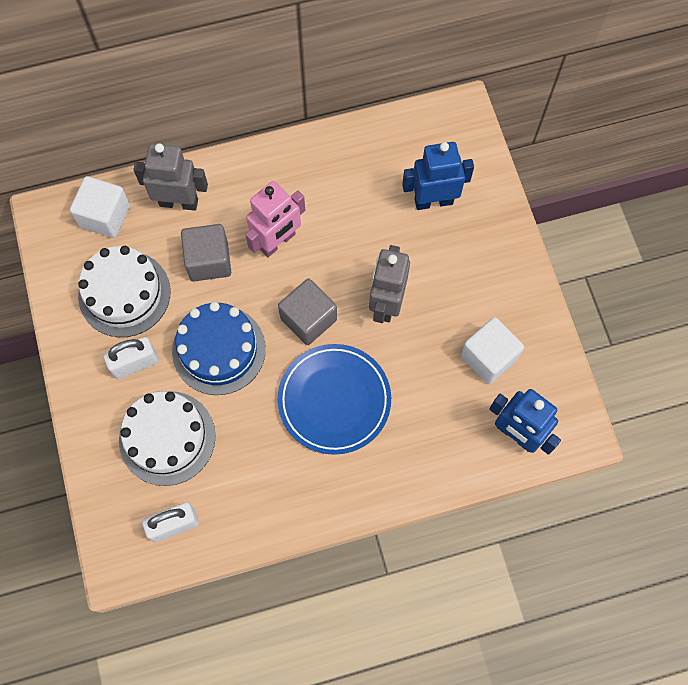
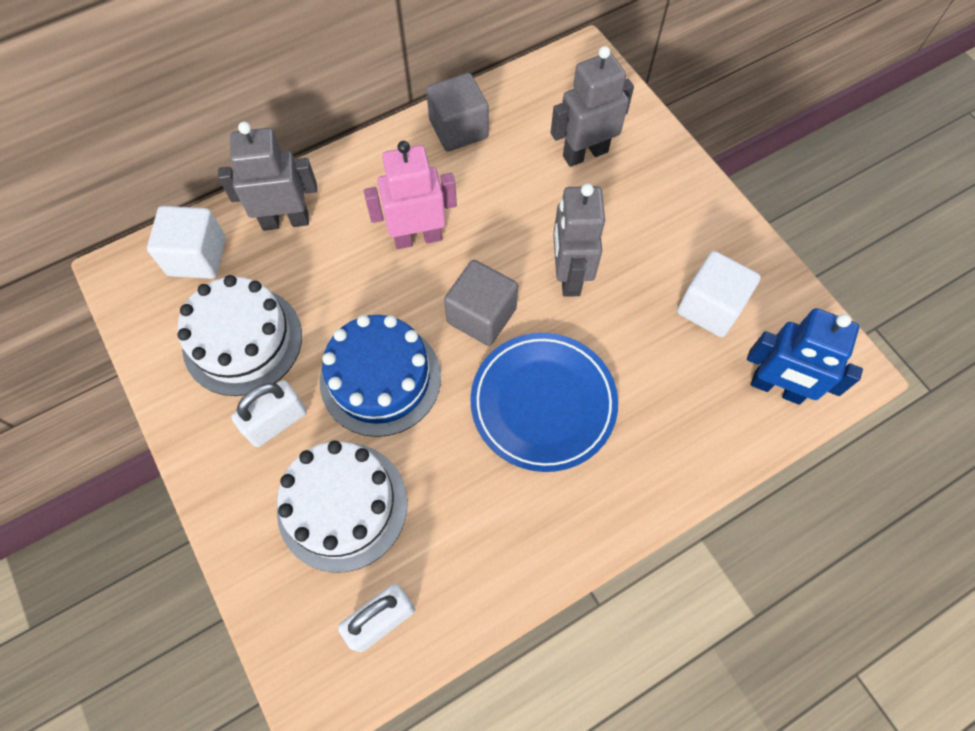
camera: 15 degrees left, 5 degrees down
(209, 261) = (340, 278): grey cube -> grey cube (458, 129)
(277, 242) = (417, 237): pink robot -> pink robot turned 135 degrees counterclockwise
(433, 201) = (585, 153): blue robot -> grey robot

